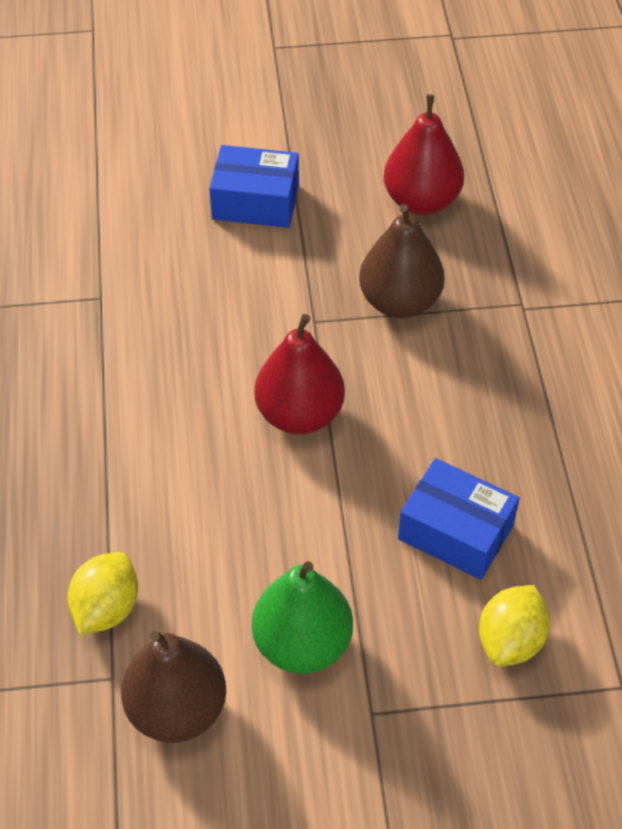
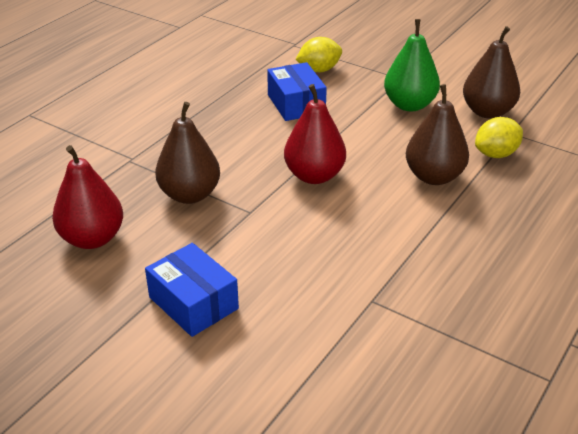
camera: 140 degrees left, 15 degrees down
(158, 507) = (434, 177): none -> brown pear

